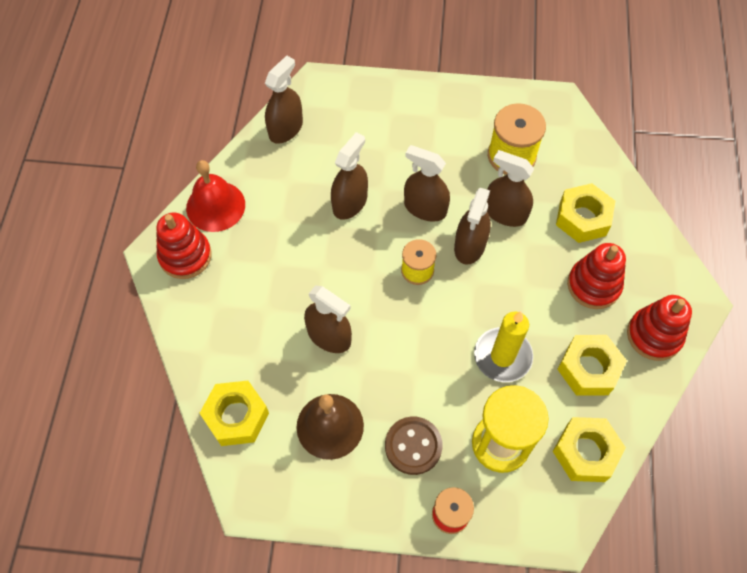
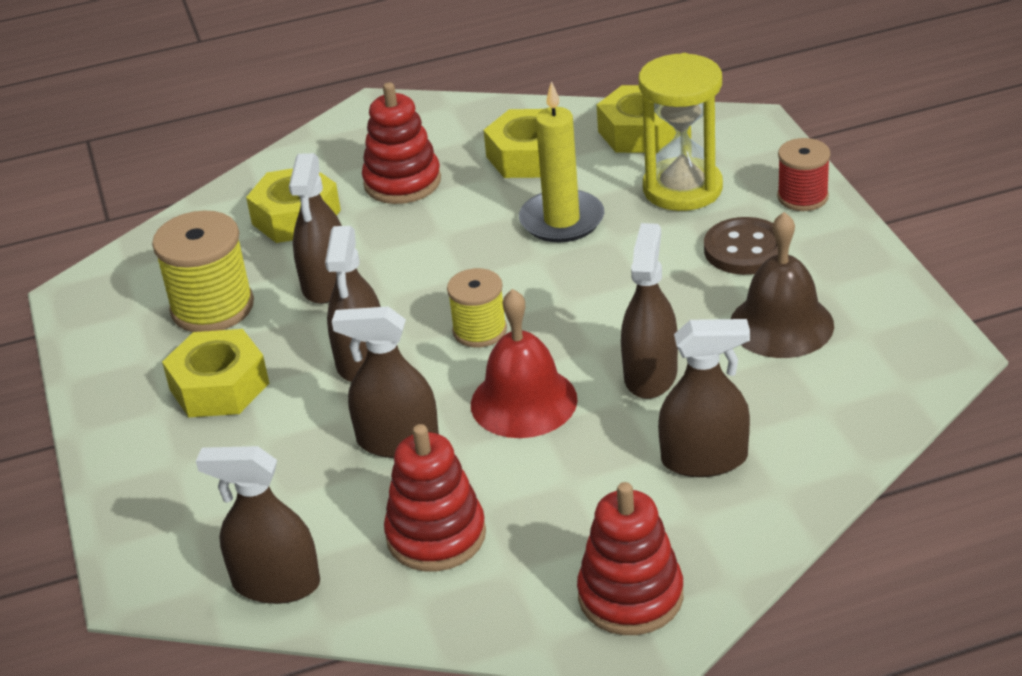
camera: 110 degrees left, 25 degrees down
(215, 206) = (503, 604): red bell -> red bell (523, 401)
(236, 416) = (847, 414): yellow nut -> yellow nut (219, 386)
(470, 245) = (404, 297): brown spray bottle -> brown spray bottle (704, 459)
(654, 335) = (446, 125): red stacking toy -> red stacking toy (436, 535)

